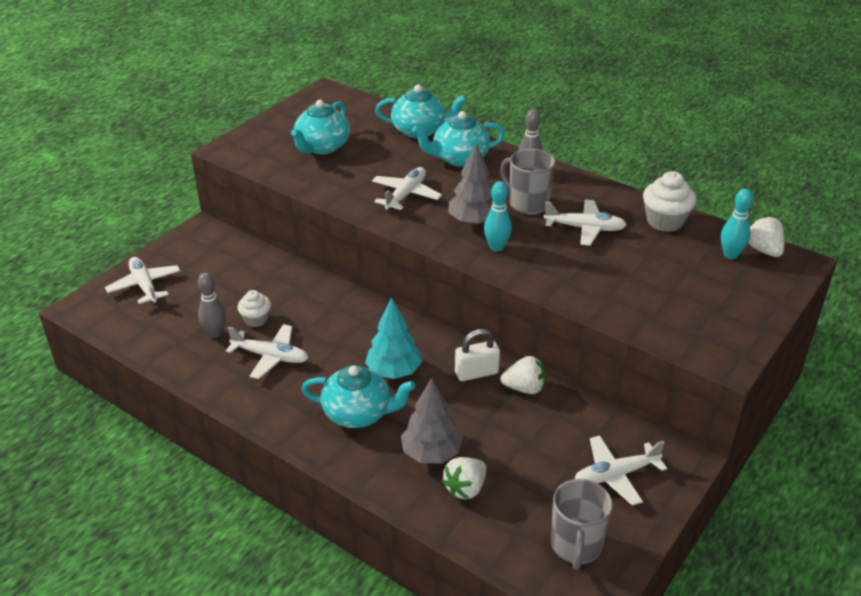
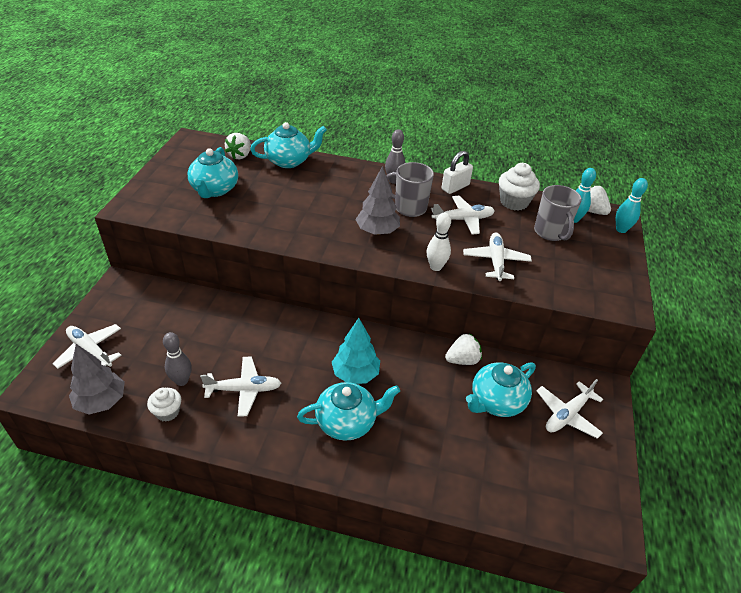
camera: 25 degrees left, 5 degrees up
(256, 319) = (213, 357): white cupcake -> white cupcake (167, 412)
(406, 195) = (310, 219): white plane -> white plane (495, 261)
(431, 453) = (425, 441): grey tree -> grey tree (101, 401)
(459, 158) = (334, 179): turquoise teapot -> turquoise teapot (496, 402)
(465, 488) = (468, 464): white strawberry -> white strawberry (240, 155)
(476, 373) = (420, 357): white padlock -> white padlock (455, 187)
(496, 247) = (408, 250): turquoise bowling pin -> turquoise bowling pin (621, 229)
(517, 271) = (436, 267): none -> white bowling pin
(576, 546) = (576, 487): grey mug -> grey mug (550, 232)

